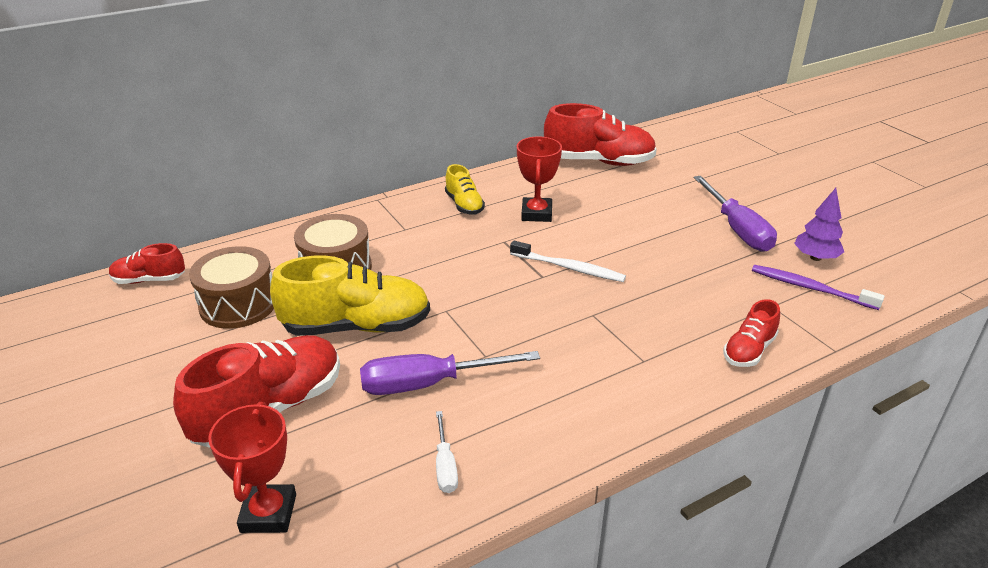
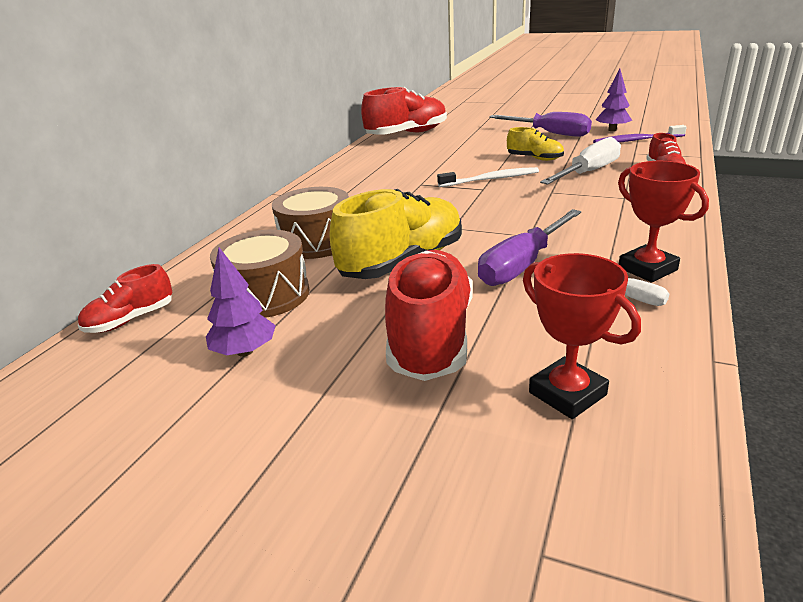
camera: 35 degrees left, 5 degrees down
(166, 348) = (245, 351): none -> purple tree
(464, 205) = (354, 178): yellow shoe -> yellow shoe (535, 158)
(536, 214) = (415, 166): red trophy -> red trophy (647, 269)
(671, 308) = (588, 172): none -> white screwdriver

